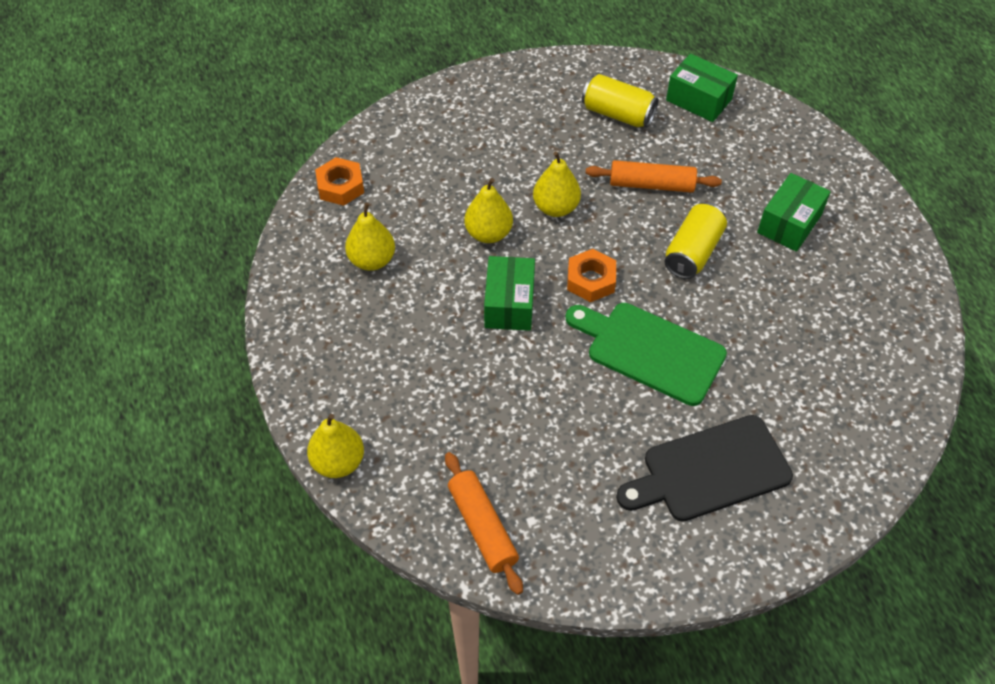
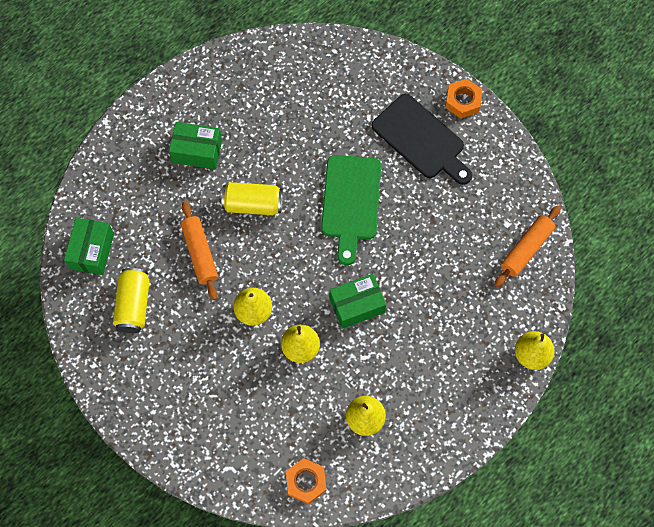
camera: 115 degrees left, 15 degrees up
(591, 280) = (310, 260): orange nut -> orange nut (463, 101)

